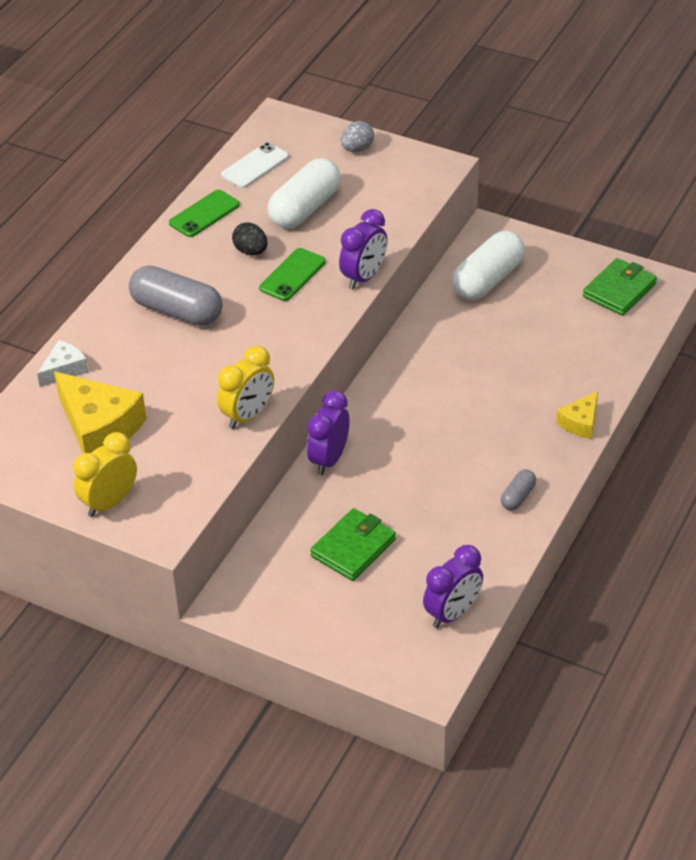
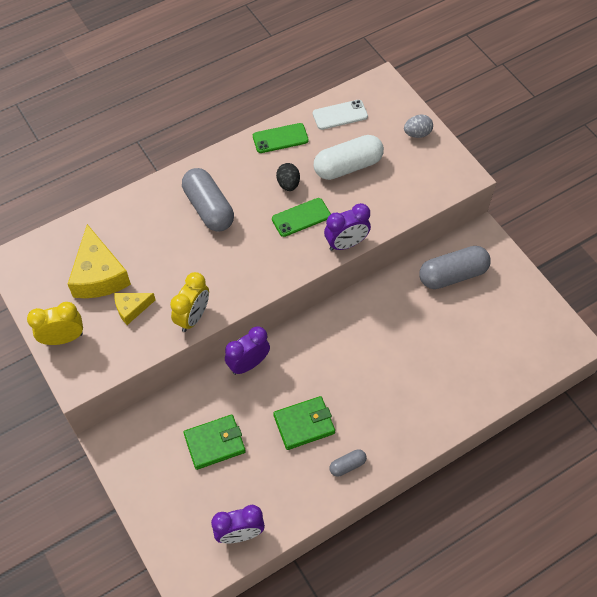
camera: 30 degrees right, 15 degrees up
(64, 369) = (110, 218): white cheese -> none
(248, 415) = (193, 317): yellow clock -> yellow clock turned 45 degrees counterclockwise
(488, 280) = (452, 275): white capsule -> grey capsule
(580, 422) = (432, 428): yellow cheese -> yellow cheese (132, 309)
(619, 290) = (538, 332): green wallet -> green wallet (304, 424)

